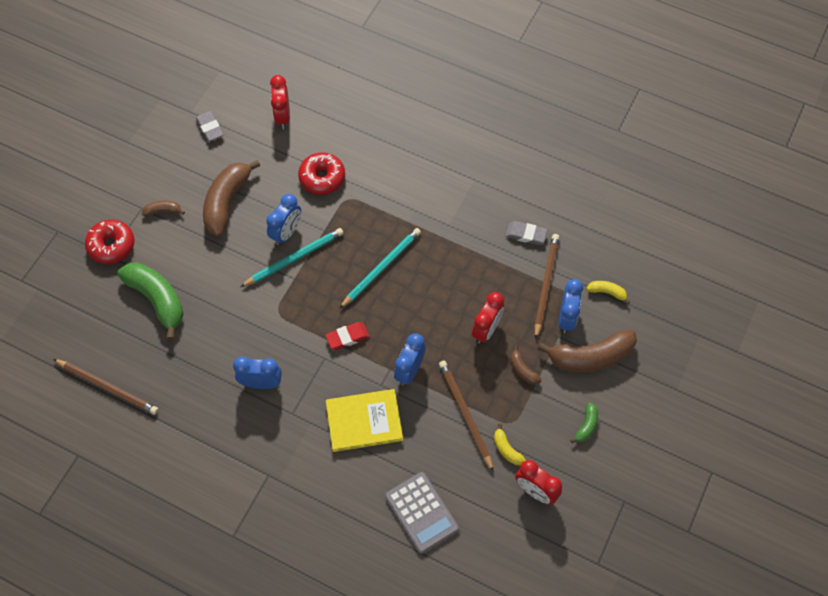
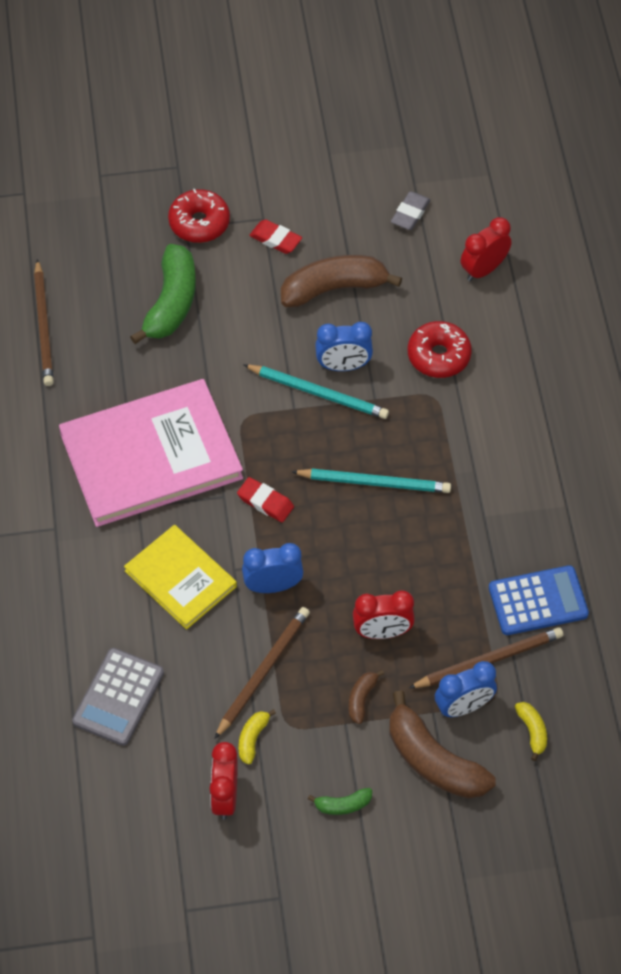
camera: 55 degrees right, 5 degrees down
(163, 211) = (275, 239): brown banana -> red eraser
(261, 383) = (151, 456): blue clock -> pink book
(526, 234) = (538, 601): grey eraser -> blue calculator

